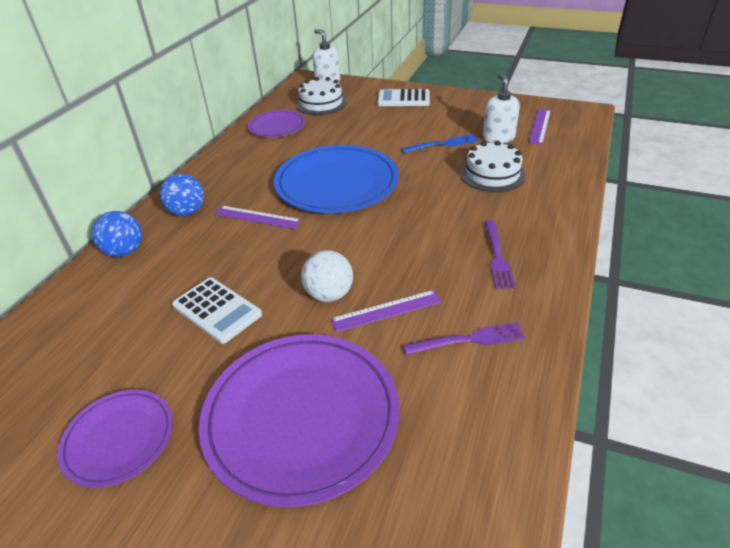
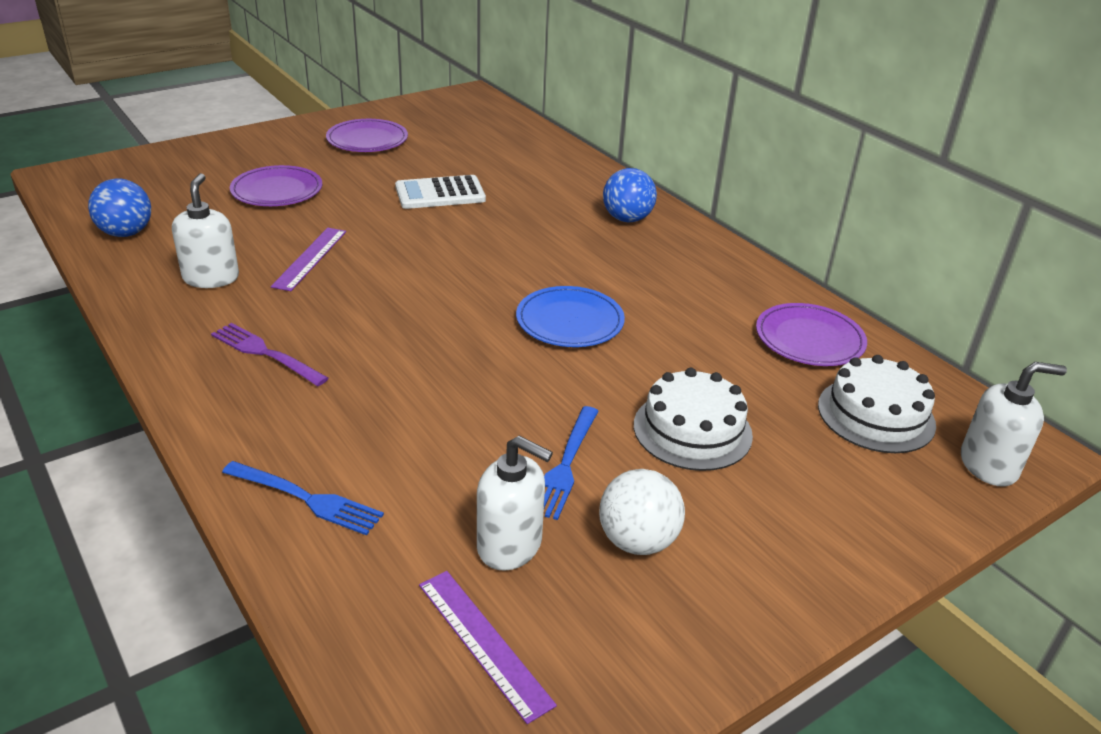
camera: 120 degrees right, 5 degrees down
(125, 251) = (591, 178): blue ball -> blue ball (126, 233)
(257, 217) = (562, 249): purple ruler -> none
(301, 417) = (277, 190): purple plate -> purple plate, size x0.55
(329, 294) = (376, 242): white ball -> white ball (637, 541)
(337, 183) = (569, 321): blue plate -> blue plate, size x0.55
(403, 99) = (811, 524): white calculator -> none
(468, 340) = (211, 278): purple fork -> white soap dispenser
(492, 174) = (415, 458): white cake -> white cake (692, 430)
(552, 184) = (306, 498): none -> blue fork

